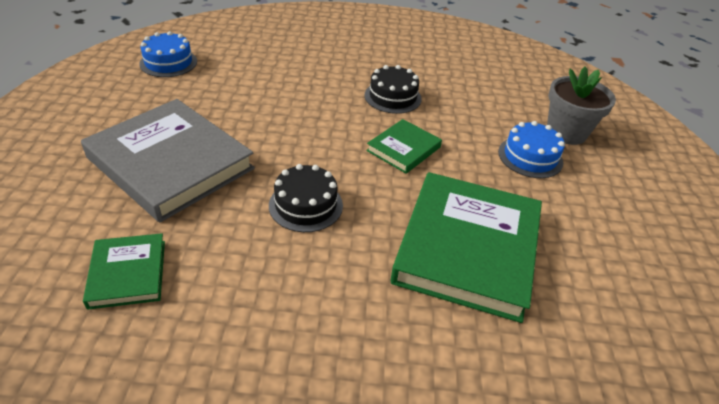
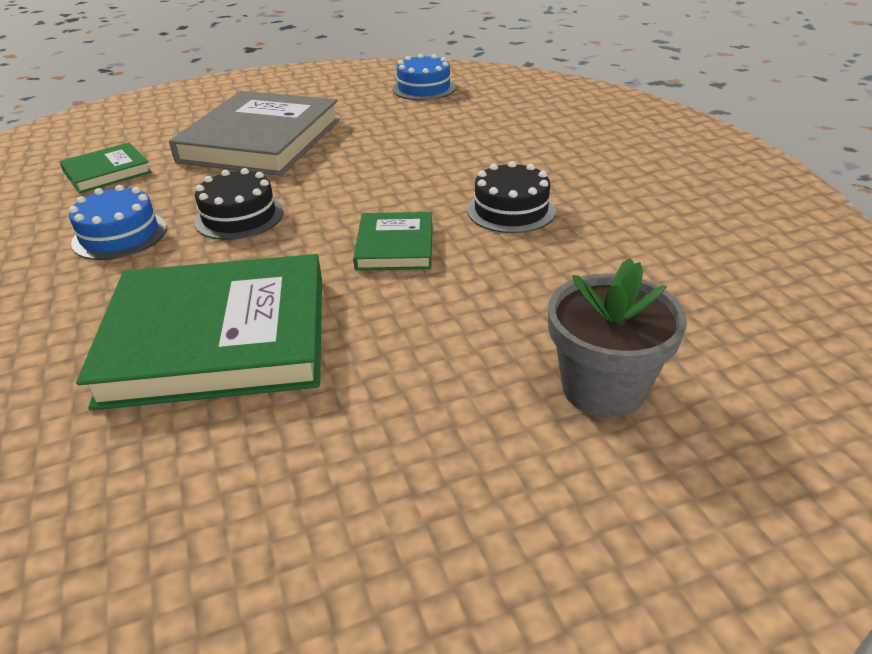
camera: 70 degrees right, 5 degrees down
(403, 149) = (395, 246): green book -> green book turned 75 degrees clockwise
(530, 157) = (479, 357): blue cake -> blue cake (120, 235)

